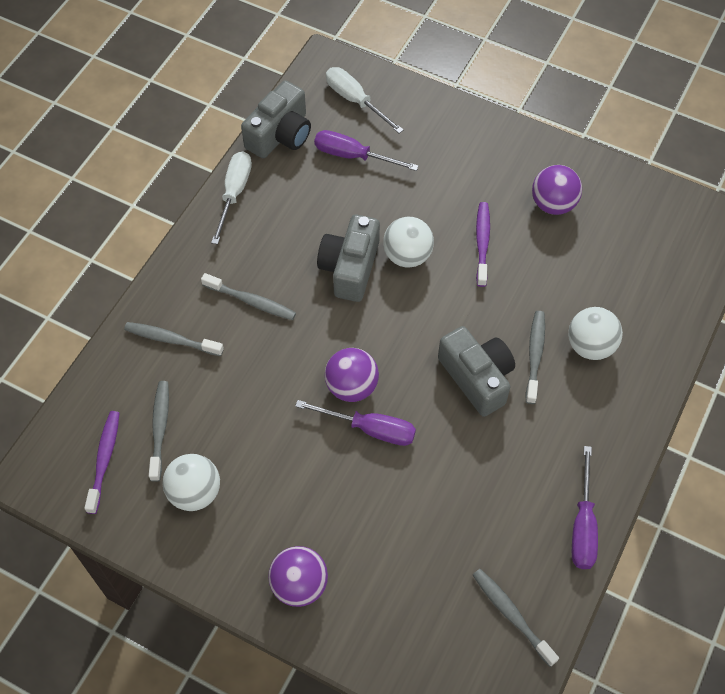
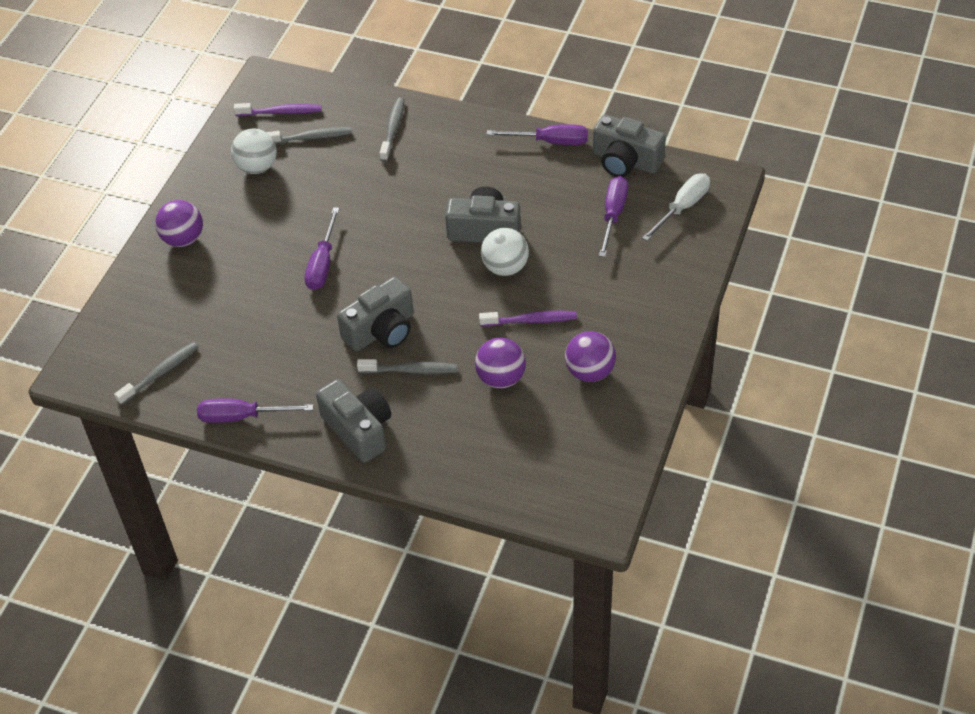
camera: 85 degrees right, 10 degrees down
(234, 193) = (550, 141): white screwdriver -> purple screwdriver
(251, 301) = (438, 171): grey toothbrush -> none
(351, 386) = (362, 247): purple ball -> purple ball (501, 378)
(590, 346) = (426, 412): white ball -> none
(608, 410) = (358, 429): none -> grey camera

